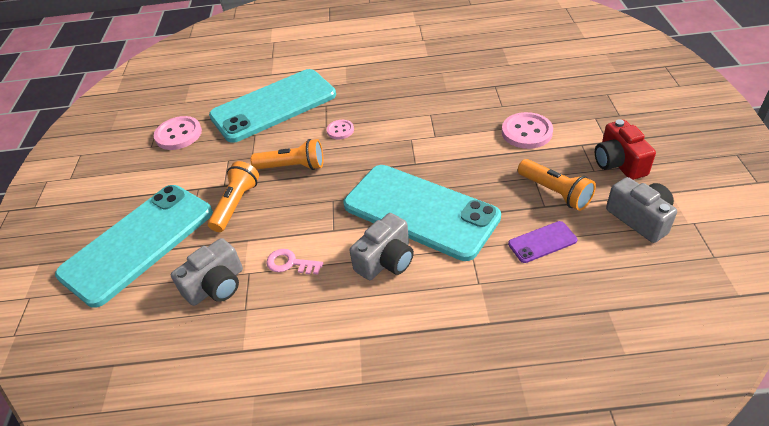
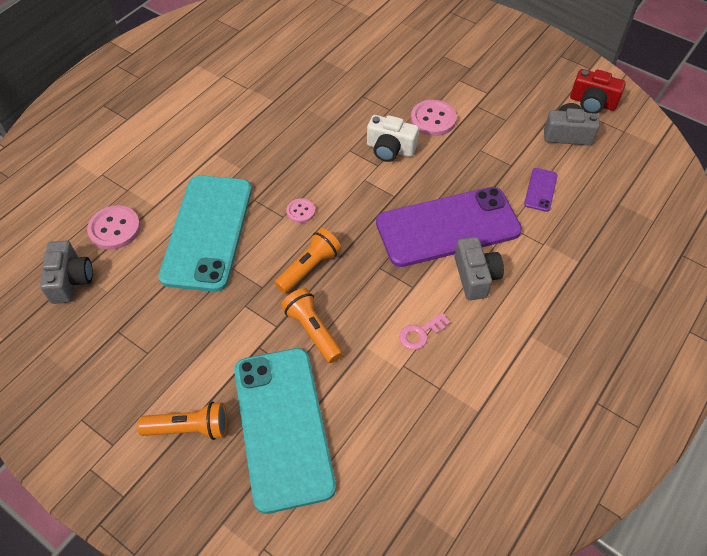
camera: 55 degrees left, 10 degrees up
(178, 134) = (157, 322): pink button -> pink button (114, 229)
(216, 285) = (396, 394): grey camera -> grey camera (71, 280)
(420, 211) = (448, 227): turquoise phone -> purple phone
(460, 131) = (390, 149): none -> white camera
(555, 192) = (505, 151): orange flashlight -> orange flashlight (189, 428)
(618, 163) = (512, 104): red camera -> red camera (592, 103)

